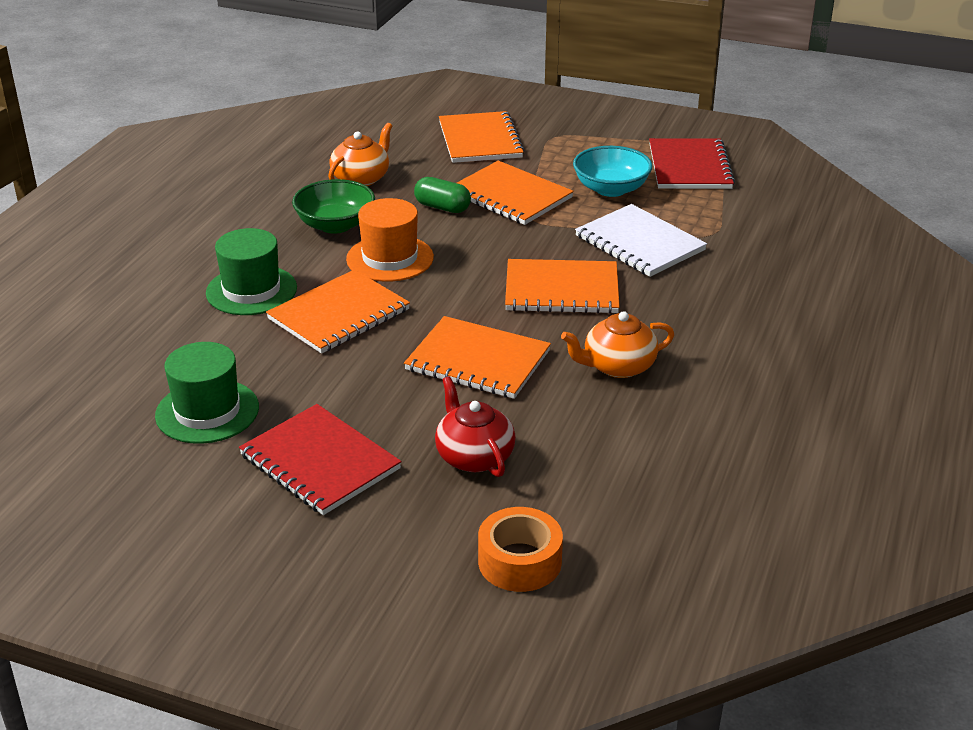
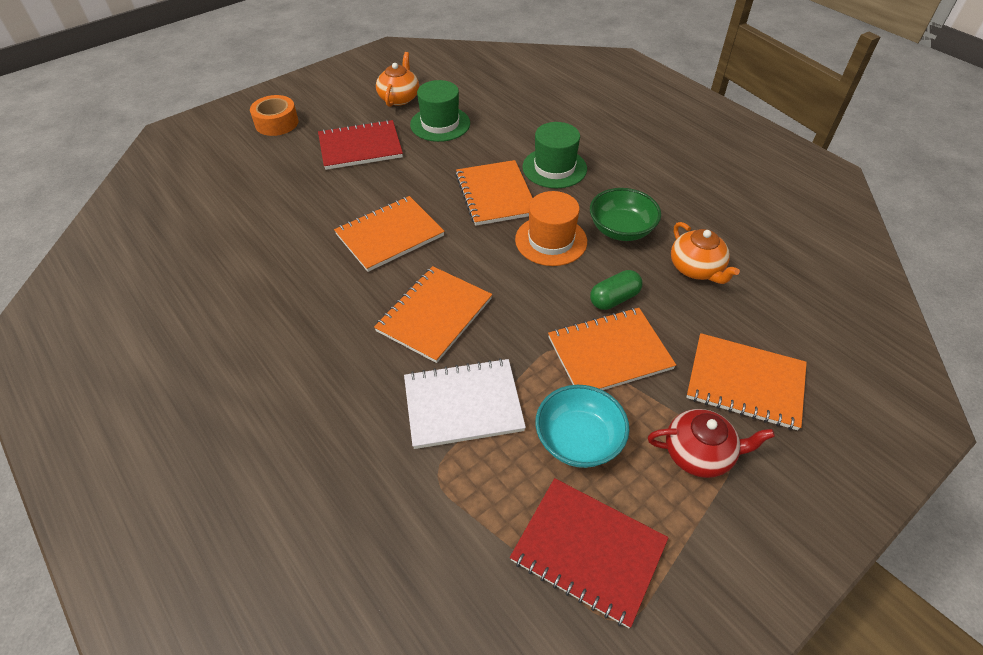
camera: 120 degrees right, 15 degrees up
(474, 456) = (306, 199): red teapot -> red teapot (699, 453)
(519, 561) = (217, 184): orange tape -> orange tape (276, 123)
(618, 366) = (318, 298): orange teapot -> orange teapot (399, 98)

